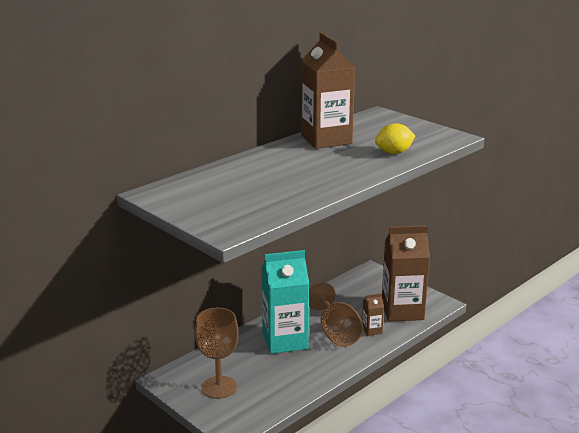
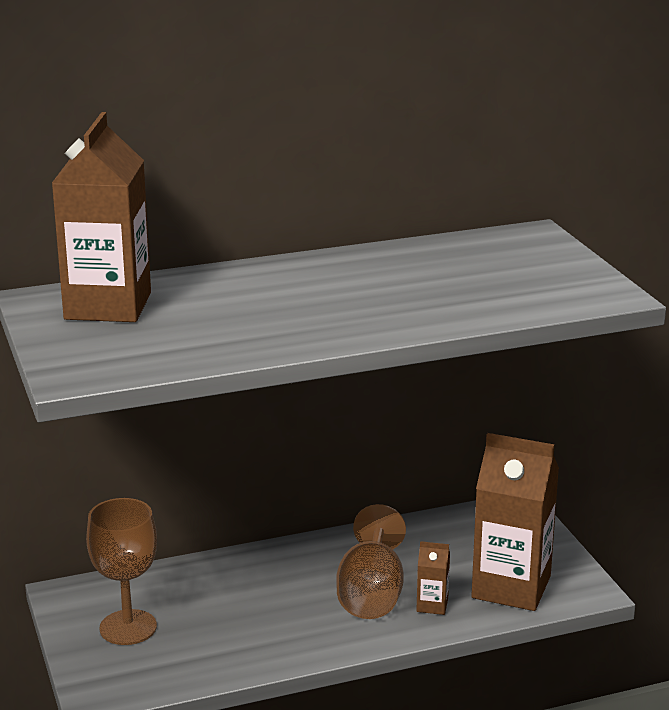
camera: 25 degrees right, 0 degrees up
(285, 340) = (282, 584): turquoise carton -> none
(326, 139) = (391, 262): brown carton -> brown carton (108, 306)
(394, 153) = (472, 304): yellow lemon -> none

